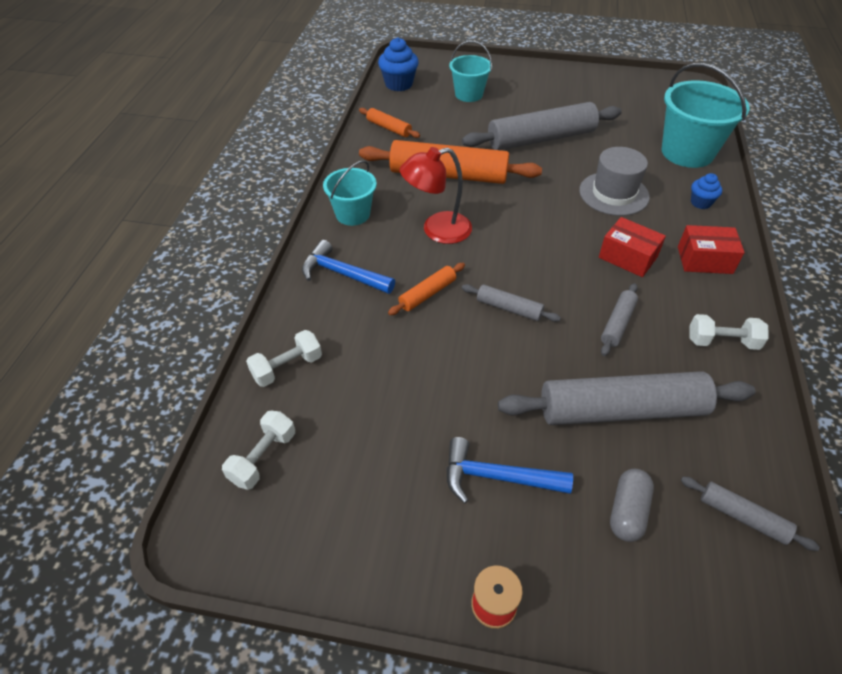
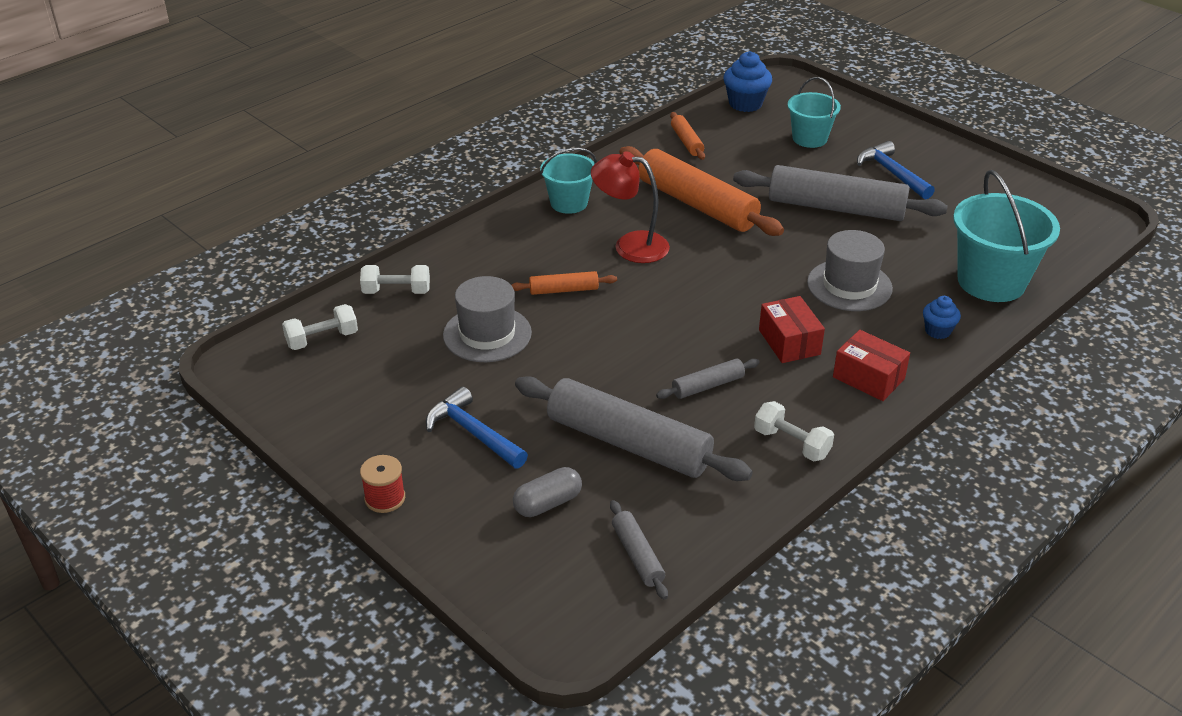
camera: 35 degrees right, 10 degrees down
(342, 274) = (509, 245): blue hammer -> blue hammer (892, 173)
(408, 368) = (487, 334): none -> grey hat
(509, 308) = (622, 331): grey rolling pin -> none

